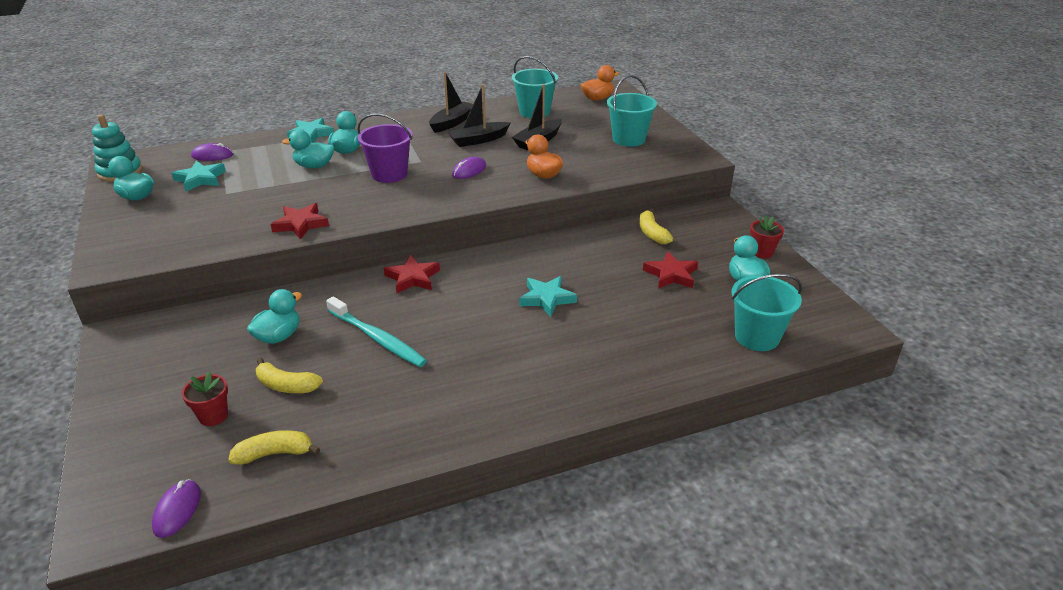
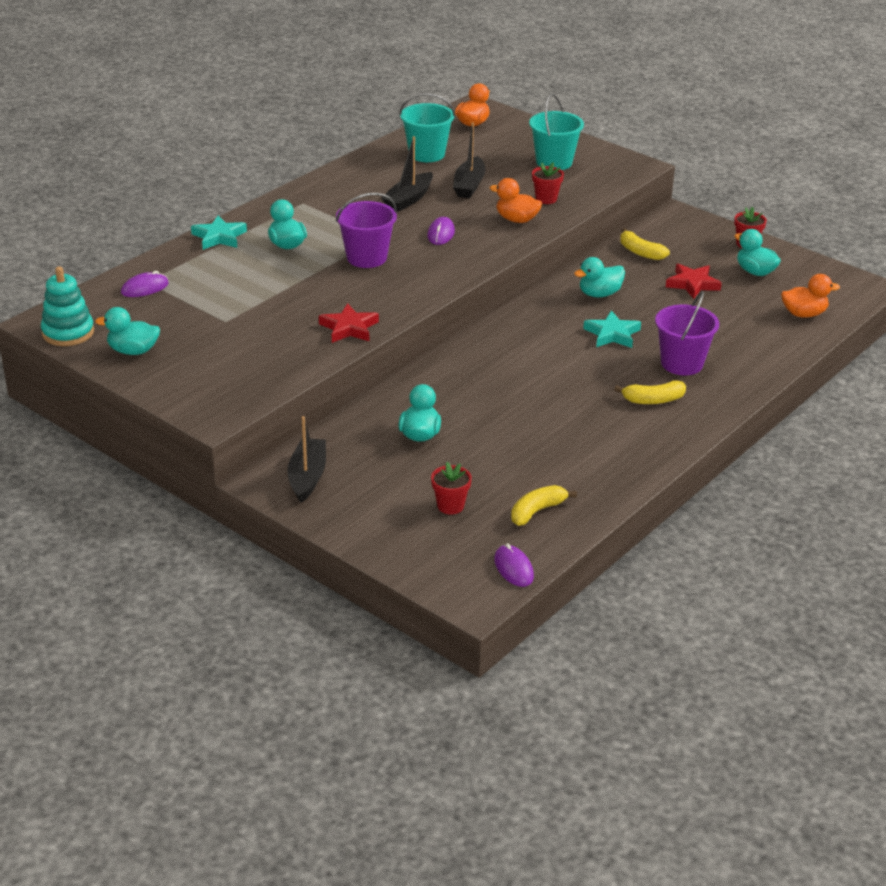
camera: 30 degrees left, 0 degrees up
(200, 179) = (173, 315): turquoise star -> none
(286, 385) = (480, 466): yellow banana -> yellow banana (653, 400)
(314, 166) = (276, 270): turquoise duck -> turquoise duck (599, 294)
(378, 339) = (509, 409): turquoise toothbrush -> none
(412, 278) = (475, 352): red star -> none
(452, 123) = (356, 187): black boat -> black boat (307, 477)
(580, 348) = (682, 363): none -> purple bucket
(588, 165) = (546, 199): none -> red flower pot
(757, 337) = (804, 314): turquoise bucket -> orange duck

